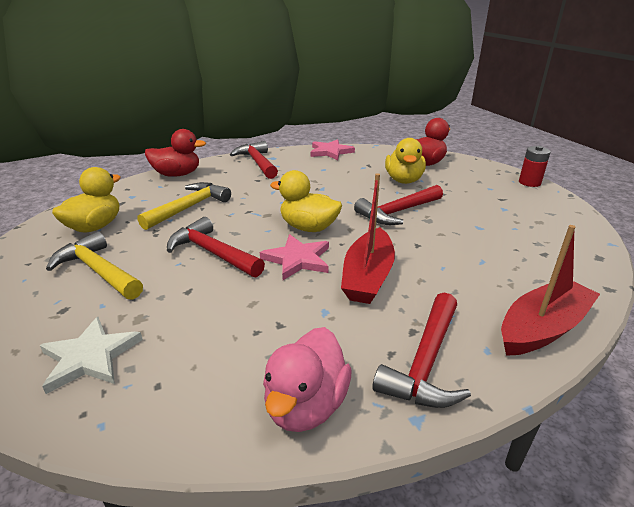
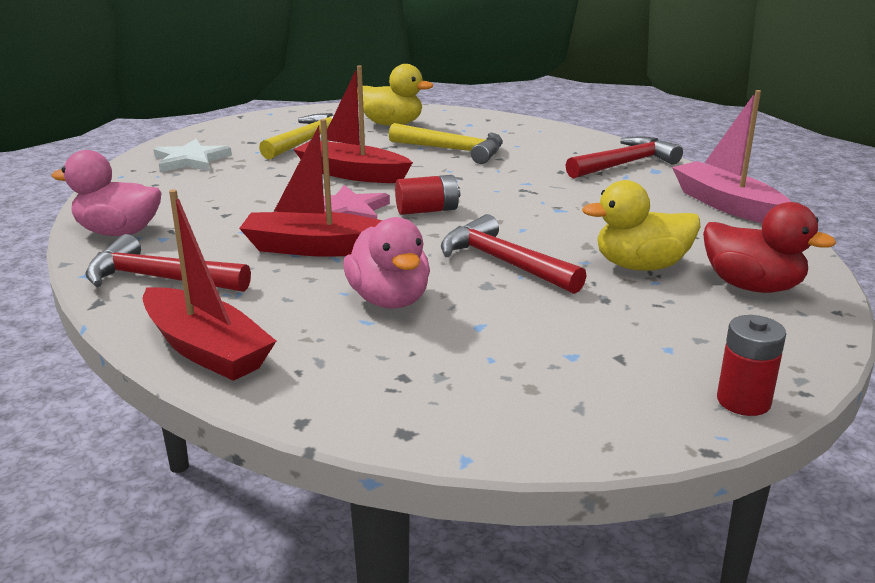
camera: 80 degrees right, 5 degrees down
(177, 174) = (544, 132): red duck -> none
(212, 253) = (352, 174): red hammer -> red boat
(308, 227) = (427, 210): yellow duck -> red battery
(330, 152) = (726, 205): pink star -> pink boat
(452, 251) = (389, 300): none -> pink duck

